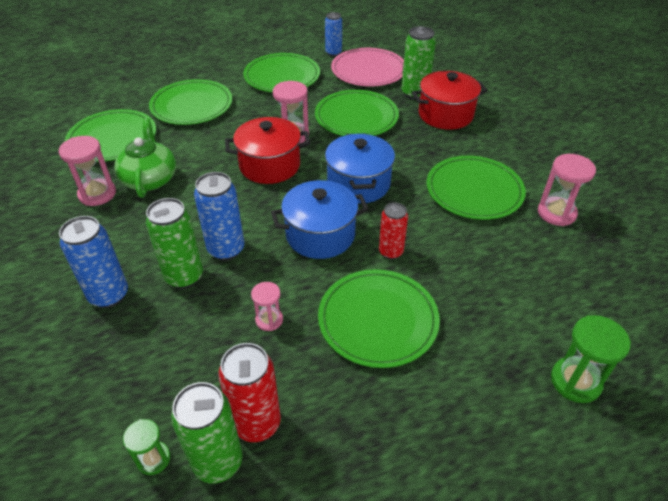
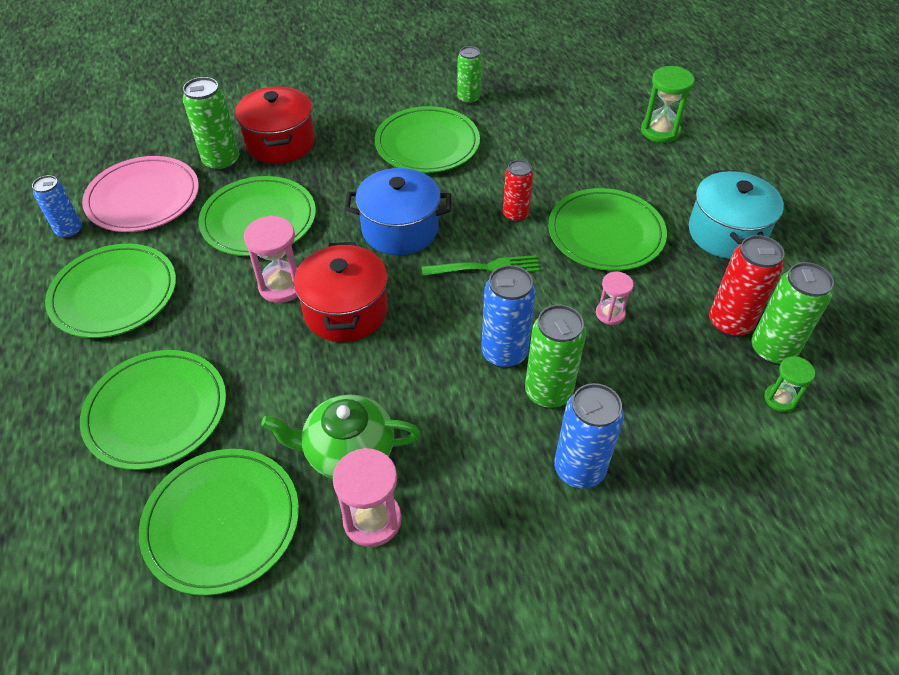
camera: 85 degrees left, 5 degrees up
(320, 235) = (485, 268): blue pot -> green fork
(398, 437) = (726, 233): none -> turquoise pot
(556, 213) = (468, 99): pink hourglass -> green can

